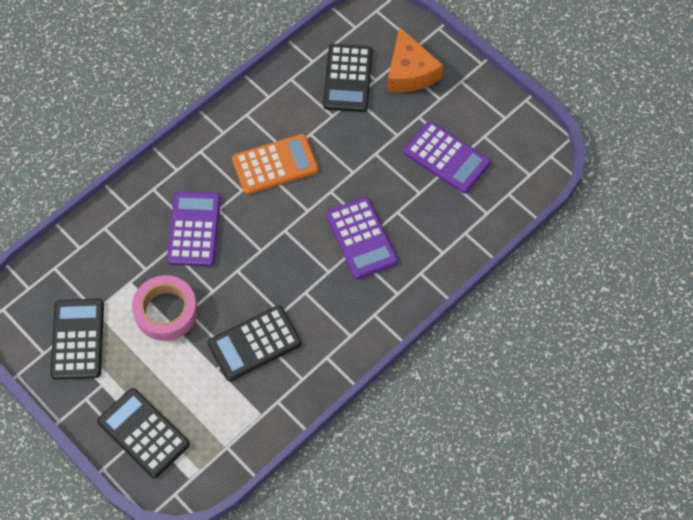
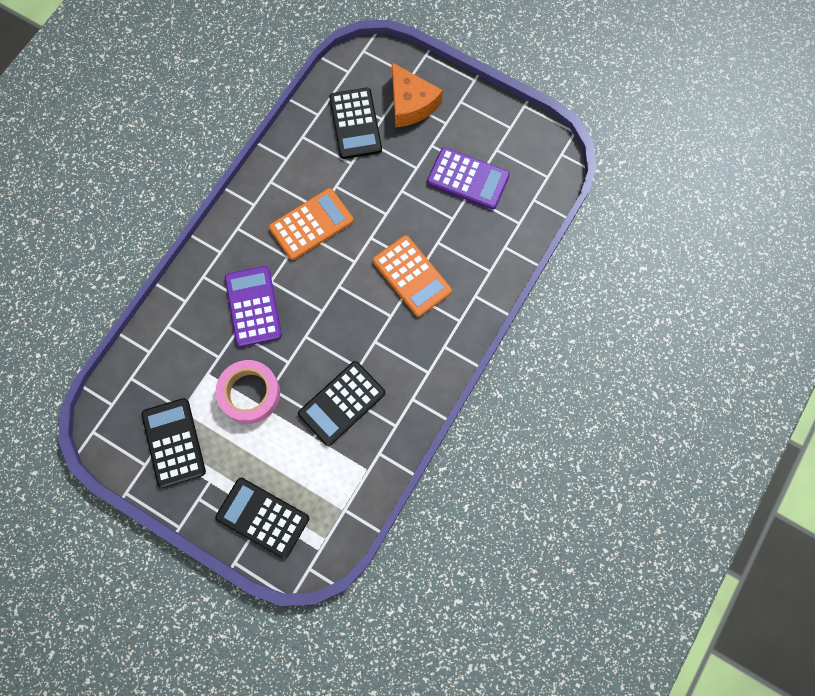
camera: 15 degrees left, 10 degrees up
(361, 238) = (411, 276): purple calculator -> orange calculator

